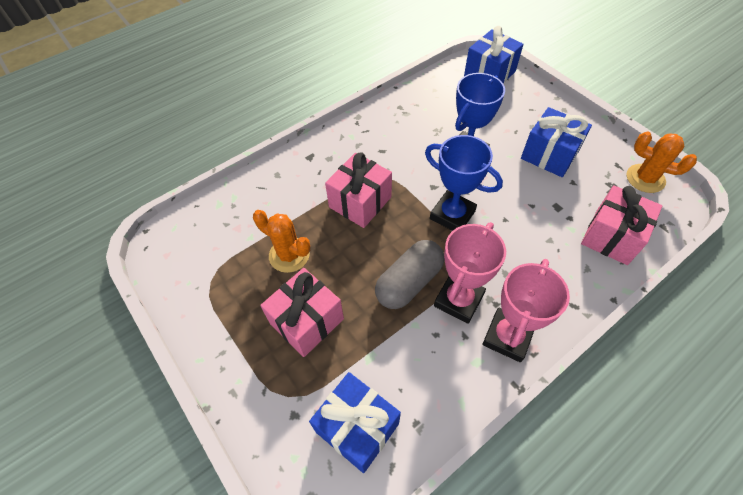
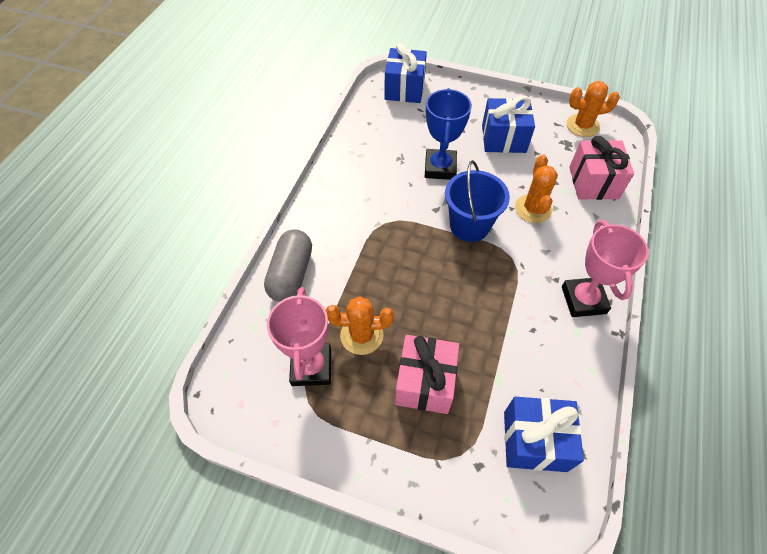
camera: 35 degrees left, 0 degrees up
(360, 202) = (385, 254): pink gift -> none
(409, 282) = (480, 300): grey capsule -> grey capsule (291, 274)
(452, 215) = (469, 225): blue trophy -> blue bucket
(458, 300) = (528, 292): pink trophy -> pink trophy (311, 367)
(526, 230) = (533, 209): none -> orange cactus

